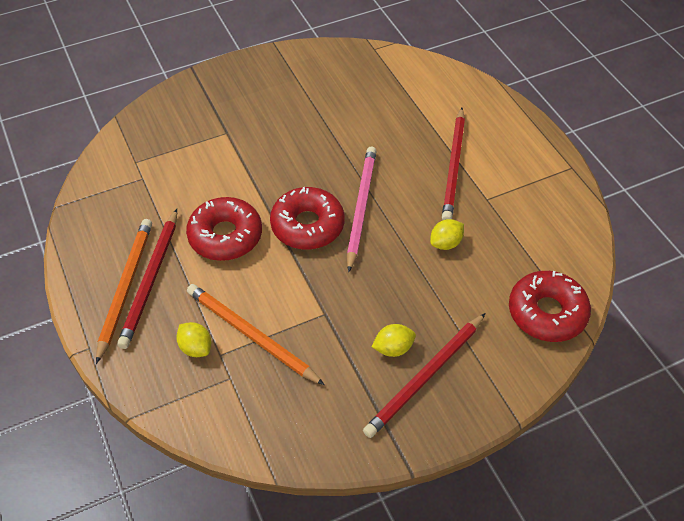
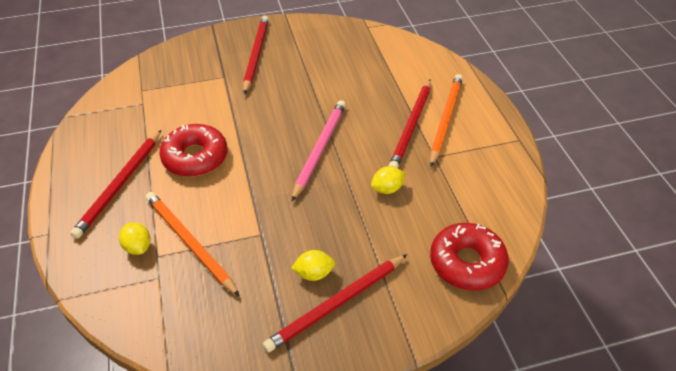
camera: 10 degrees right, 5 degrees down
(125, 288) = (96, 188): orange pencil -> orange pencil (445, 120)
(255, 100) = (256, 55): none -> red pencil
(307, 225) = (268, 158): red donut -> none

